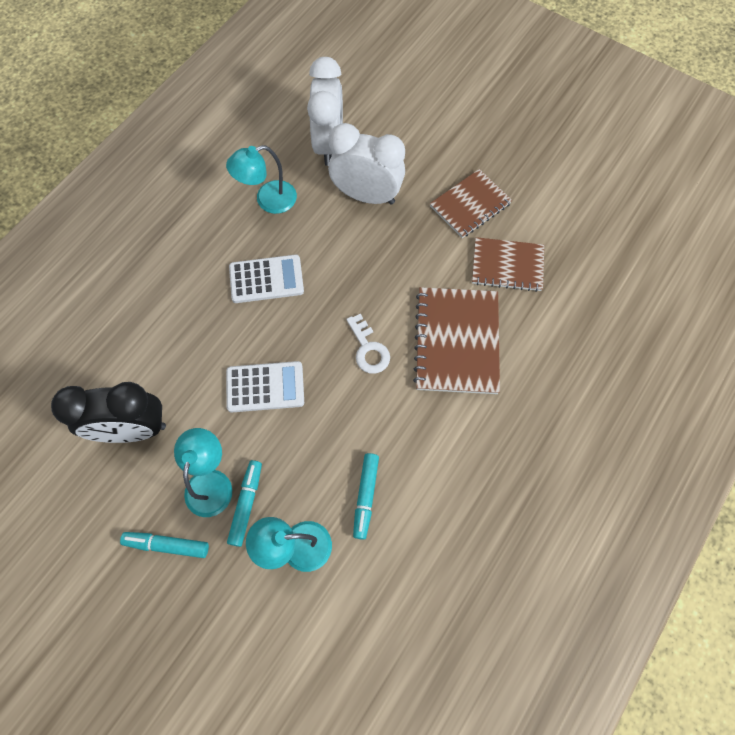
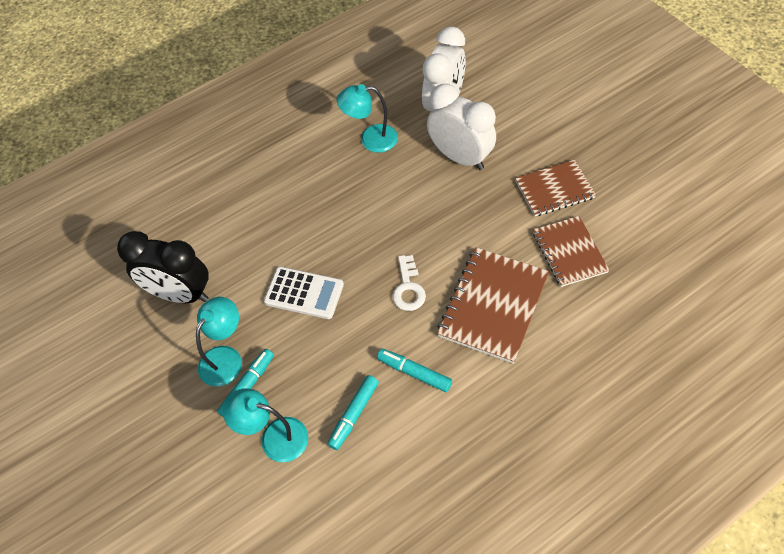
camera: 25 degrees right, 10 degrees down
(167, 545) = (168, 397): turquoise marker -> turquoise marker (414, 373)
(266, 279) = (342, 204): white calculator -> none
(507, 266) = (569, 252): brown notebook -> brown notebook turned 45 degrees clockwise

